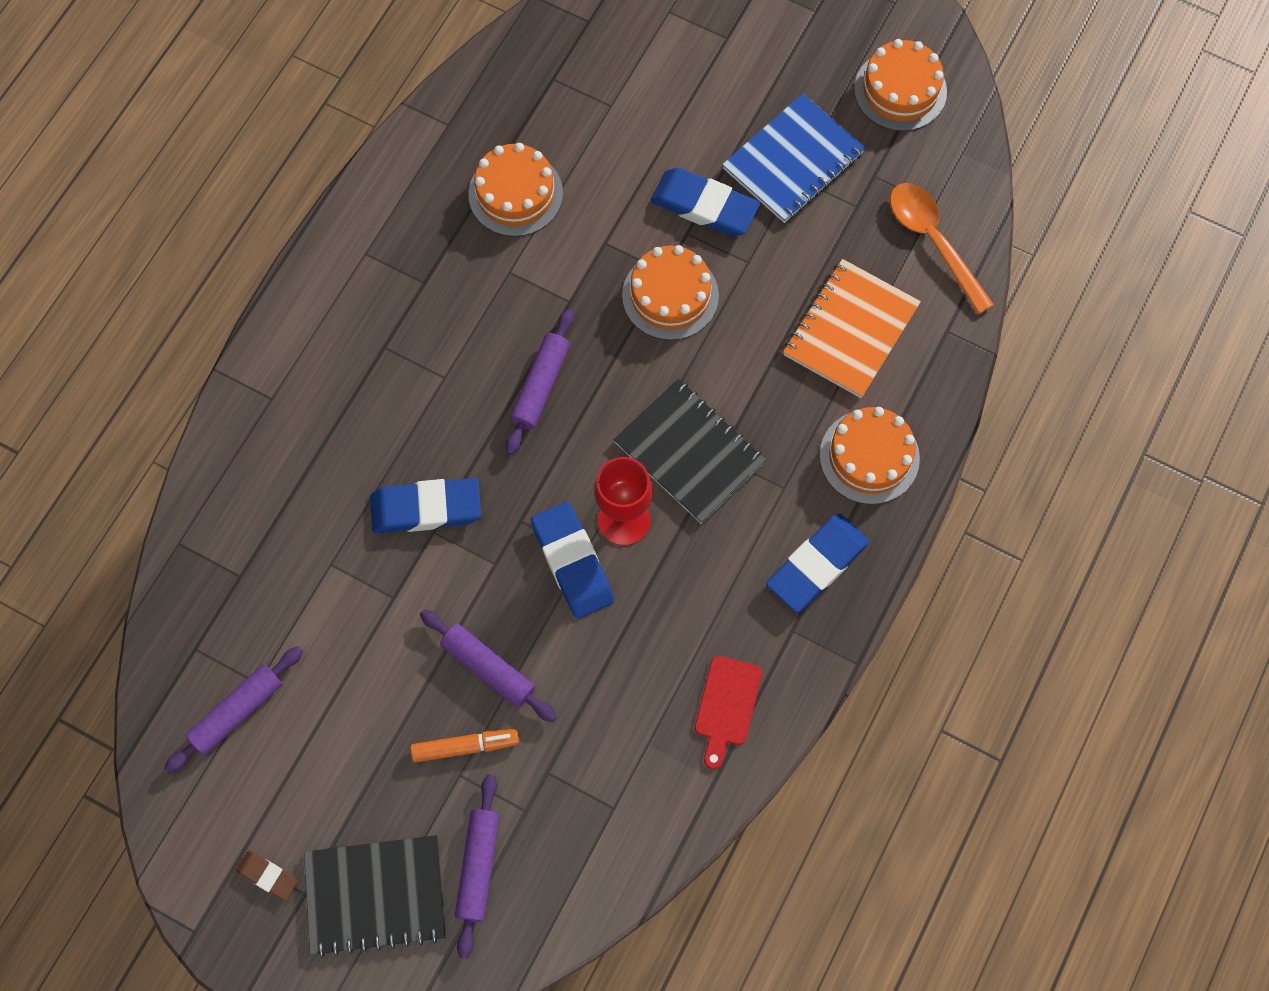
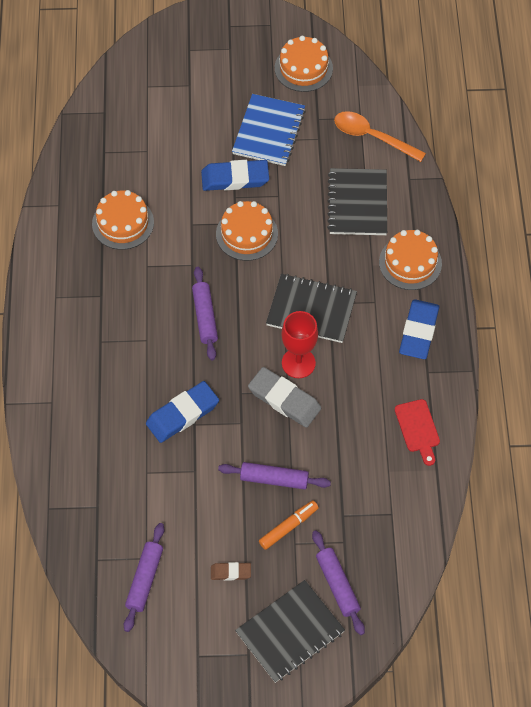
camera: 30 degrees left, 10 degrees down
(267, 875) = (221, 656): brown eraser -> brown eraser (230, 572)
(572, 562) = (284, 399): blue eraser -> grey eraser
(850, 330) = (357, 203): orange notebook -> black notebook

